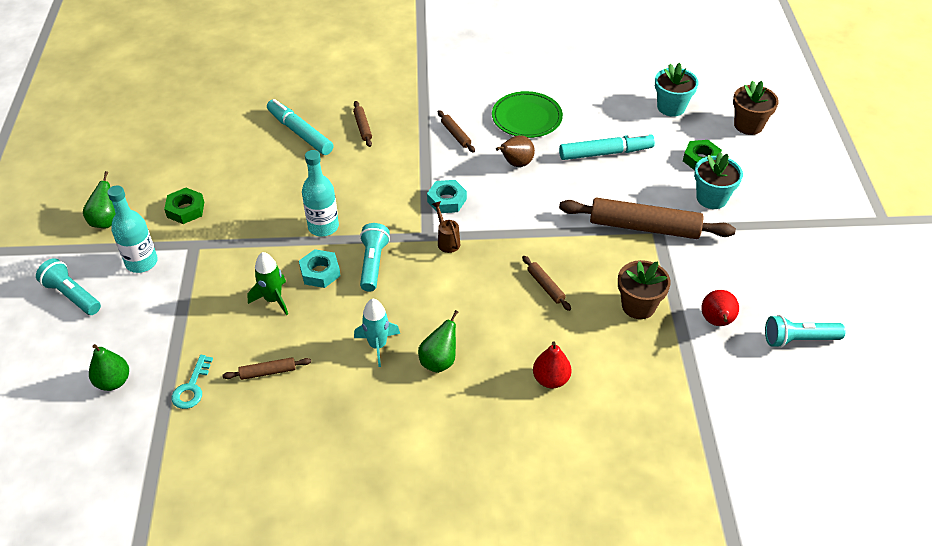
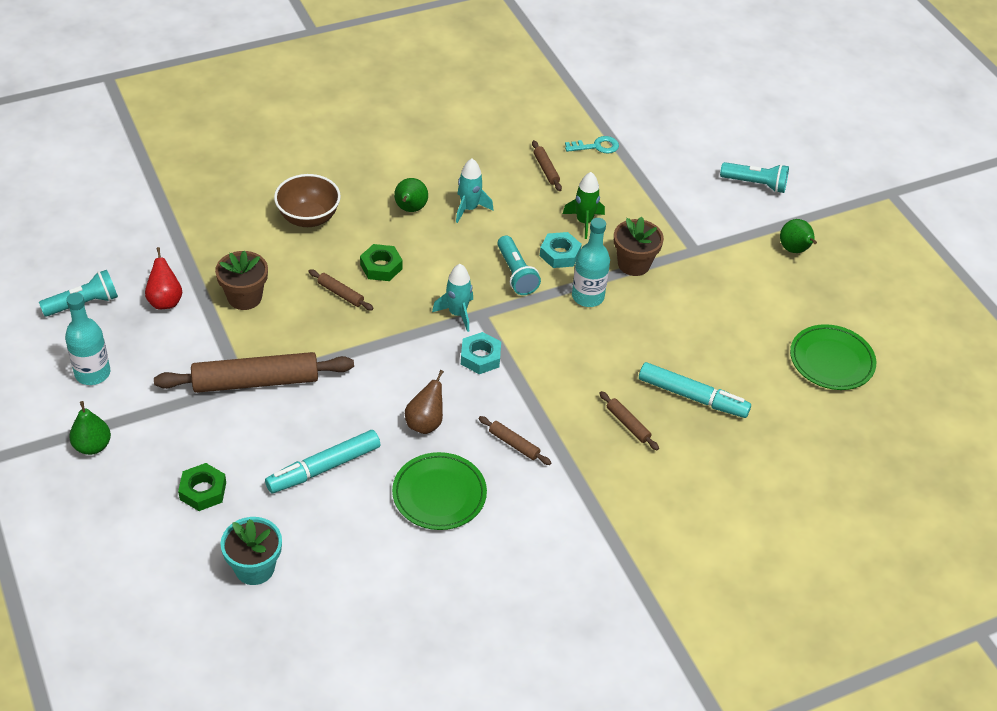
camera: 155 degrees right, 0 degrees up
(113, 382) = (659, 136): green pear -> green pear (92, 446)
(141, 262) = (725, 223): turquoise bottle -> turquoise bottle (92, 373)
(172, 130) = (831, 361): none -> green plate
(185, 209) = (733, 279): green nut -> green nut (381, 267)
(192, 387) = (596, 146): turquoise key -> turquoise key turned 90 degrees clockwise
(268, 372) = (546, 169): brown rolling pin -> brown rolling pin turned 75 degrees counterclockwise
(447, 241) = (457, 313): brown watering can -> turquoise rocket
(550, 379) = (308, 218): red pear -> brown bowl
(711, 198) = (184, 438): turquoise flower pot -> none
(748, 125) = (144, 566): brown flower pot -> brown flower pot (633, 264)

